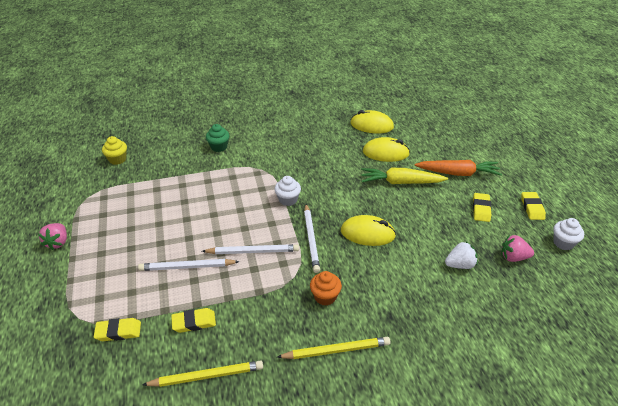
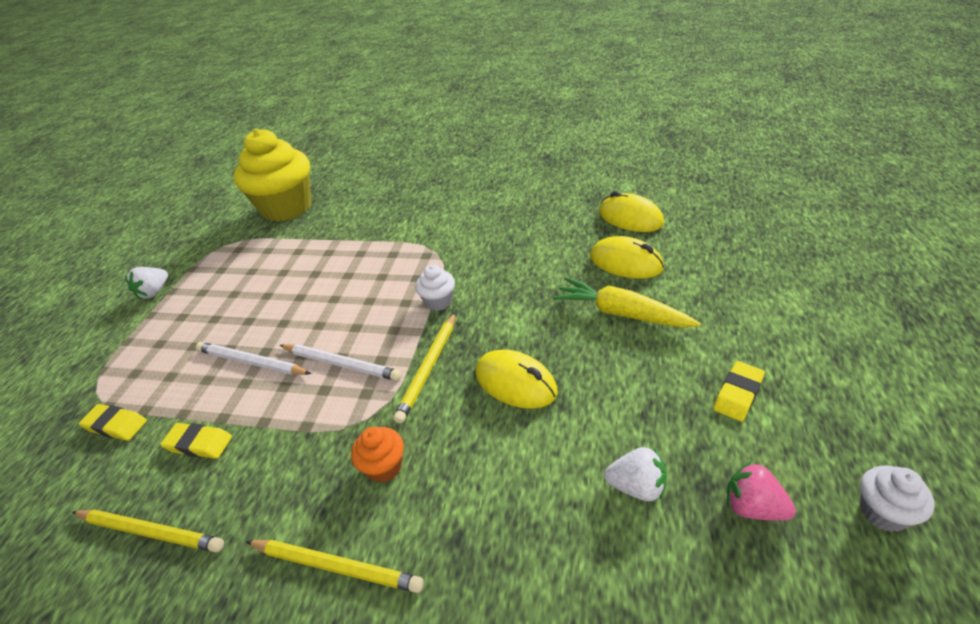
camera: 30 degrees right, 0 degrees up
(58, 242) = (154, 292): pink strawberry -> white strawberry
(117, 159) = (287, 208): yellow cupcake -> yellow cupcake, size x2.37
(219, 147) = (405, 213): green cupcake -> none
(311, 239) = (428, 368): white pencil -> yellow pencil
(458, 173) = (730, 320): orange carrot -> none
(532, 208) = (847, 418): yellow eraser -> none

